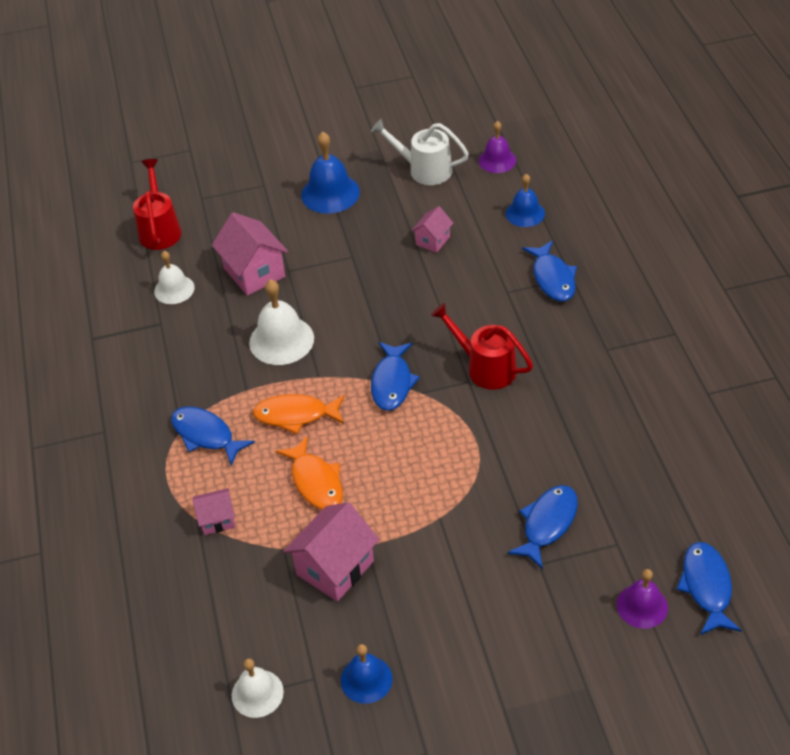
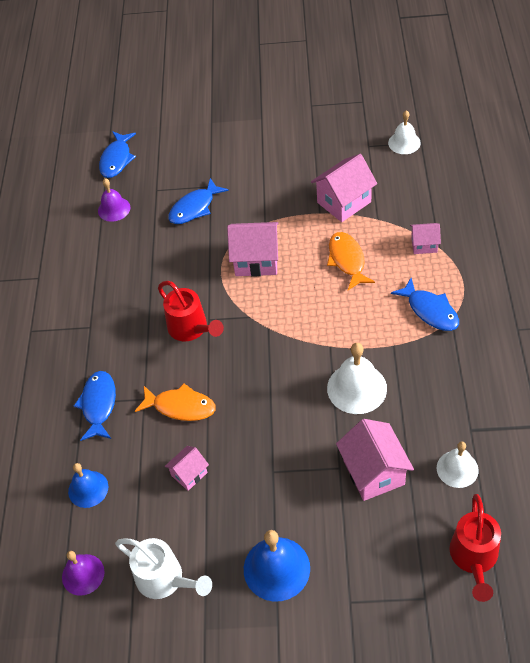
camera: 165 degrees left, 5 degrees up
(295, 415) = (354, 315): orange fish -> orange fish (180, 407)
(366, 679) = (336, 141): blue bell -> none
(392, 382) = (270, 329): blue fish -> none
(434, 461) = (256, 261): none -> pink house
(642, 606) = (160, 155): purple bell -> purple bell (114, 209)

